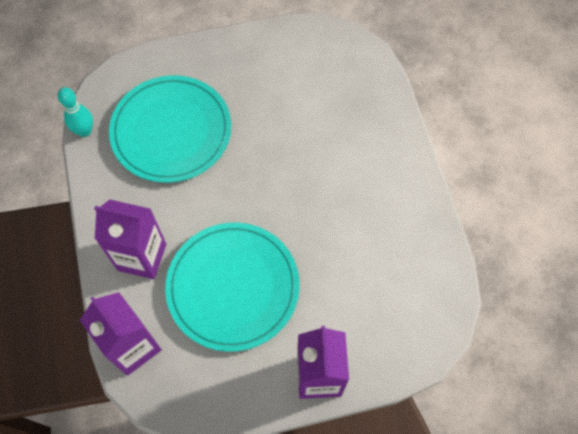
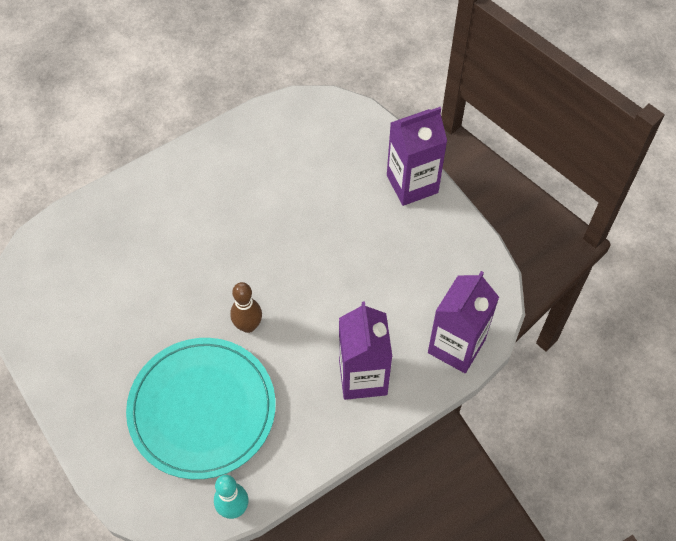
camera: 110 degrees left, 5 degrees down
(228, 183) = (248, 326): none -> brown bowling pin
(233, 287) = (359, 281): turquoise plate -> none

